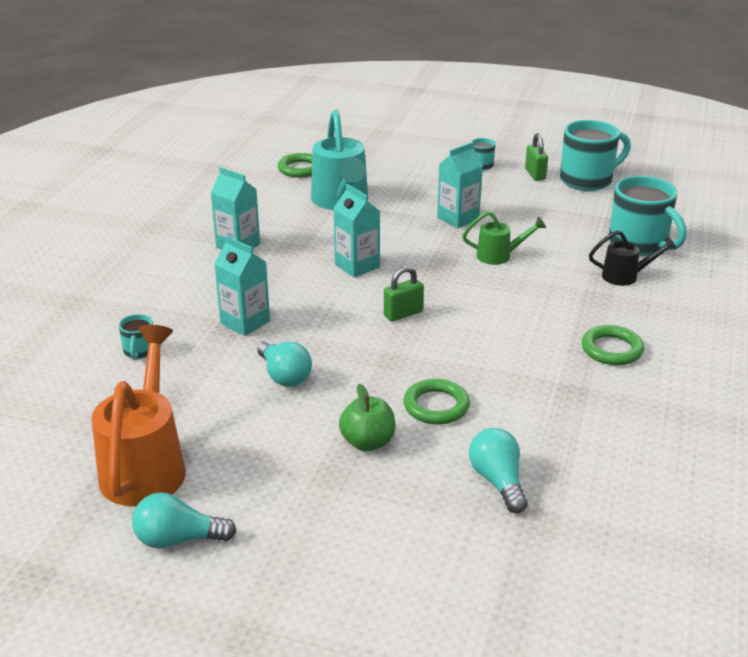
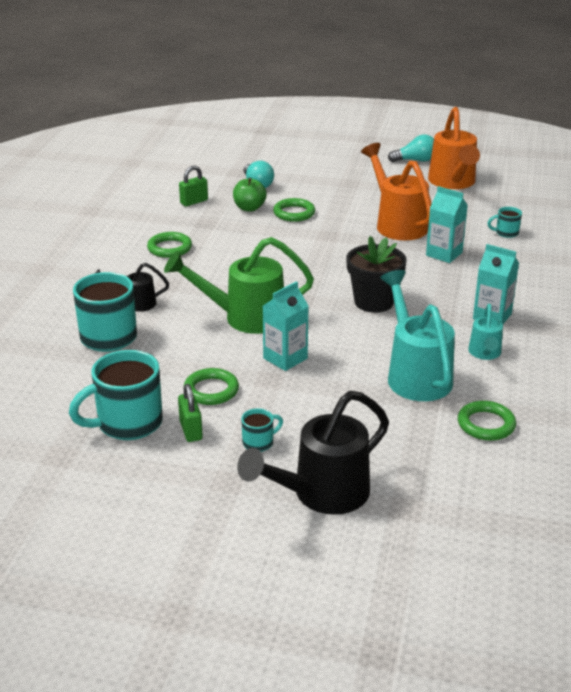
camera: 175 degrees right, 0 degrees up
(139, 351) = (506, 233): turquoise mug -> turquoise mug turned 90 degrees counterclockwise
(268, 214) = (485, 353): none -> turquoise watering can
(284, 376) = (397, 224): turquoise light bulb -> orange watering can
(357, 266) = (374, 302): turquoise carton -> black flower pot
(368, 442) = (332, 196): green apple -> green apple (249, 208)
(403, 314) = (325, 265): green padlock -> green padlock (194, 202)
(436, 140) = (322, 494): none -> black watering can
(499, 256) = (245, 318): green watering can -> green watering can, size x1.90
(523, 198) = (211, 390): none -> green ring

